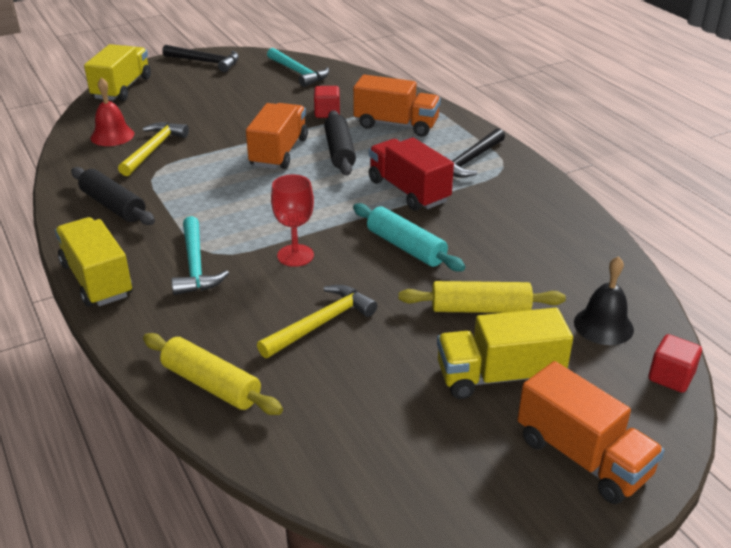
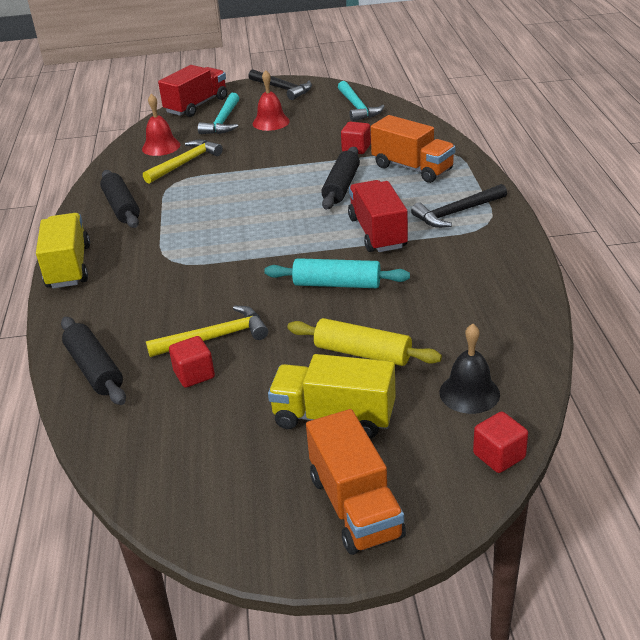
camera: 25 degrees right, 0 degrees up
(122, 88) = (196, 105): yellow truck -> red truck
(195, 265) = (150, 269): turquoise hammer -> turquoise hammer (223, 121)
(211, 384) = (95, 369): yellow rolling pin -> black rolling pin
(218, 97) = (271, 122): none -> red bell
(279, 152) = (287, 180): orange truck -> none
(295, 255) = (236, 275): red goblet -> none
(327, 366) = (194, 374): none -> red cube
(406, 247) = (337, 284): turquoise rolling pin -> turquoise rolling pin turned 60 degrees counterclockwise

